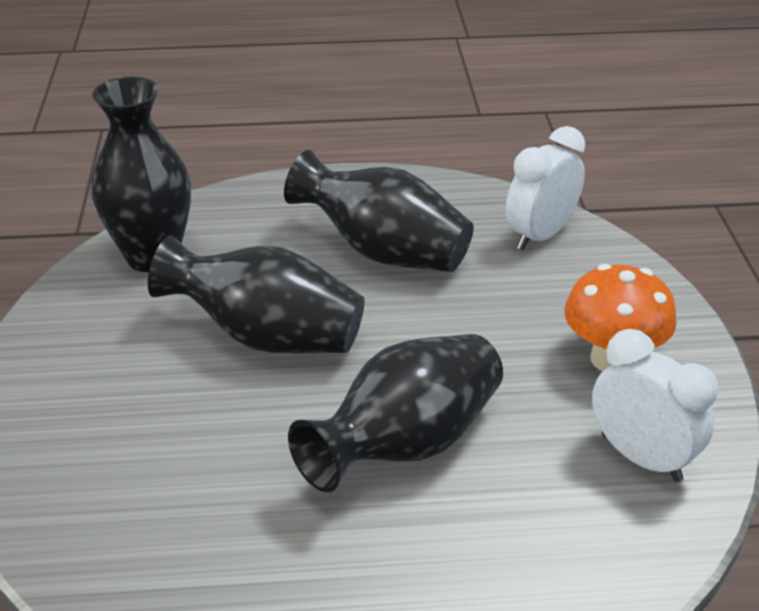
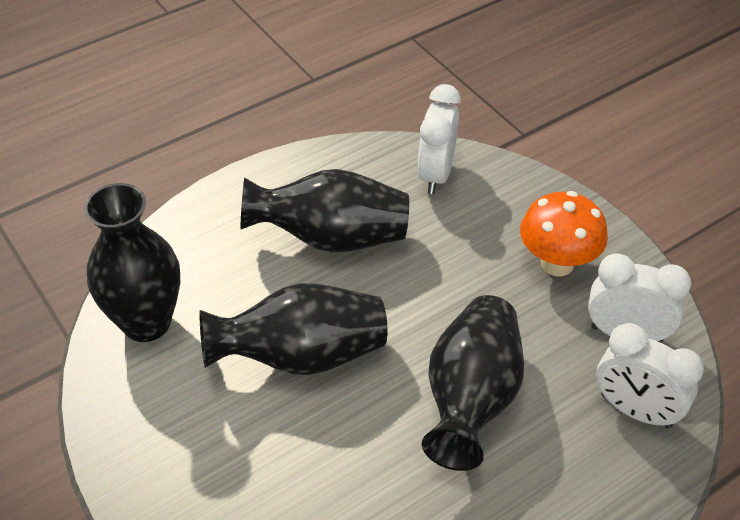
camera: 30 degrees left, 10 degrees up
(590, 536) = (635, 410): none -> white clock

